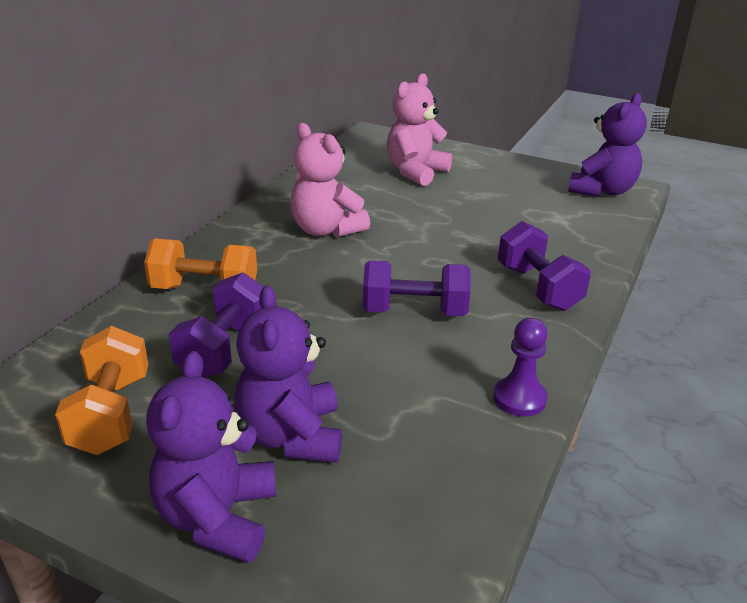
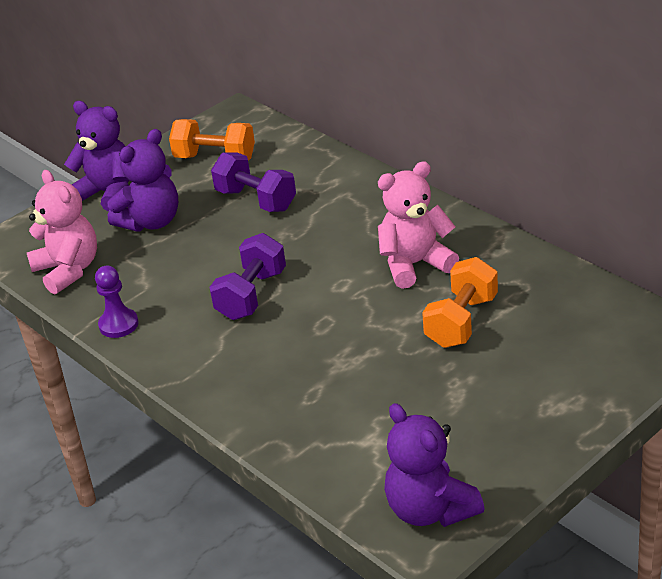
camera: 115 degrees right, 5 degrees up
(204, 290) = (339, 193): orange dumbbell -> orange dumbbell (461, 321)
(291, 436) = (151, 222): purple teddy bear -> purple teddy bear turned 120 degrees clockwise
(415, 172) = (537, 350): pink teddy bear -> pink teddy bear (68, 270)
(538, 288) = (246, 378): purple dumbbell -> none

